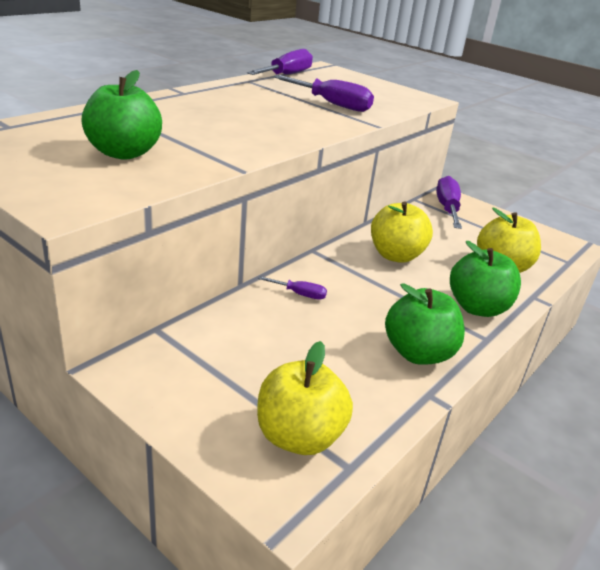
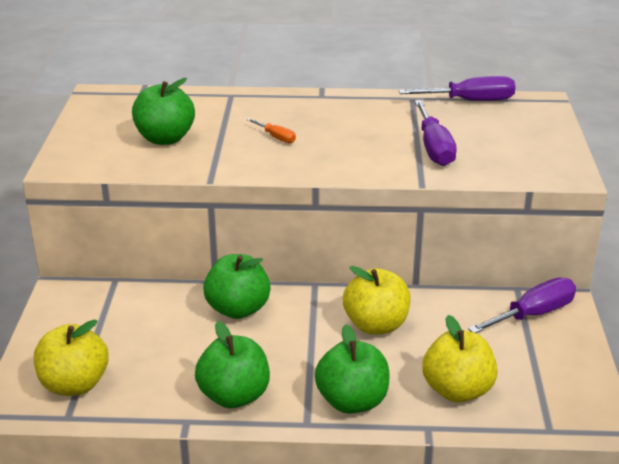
camera: 55 degrees right, 0 degrees up
(217, 126) = (276, 137): none -> orange screwdriver
(300, 294) = (238, 309): purple screwdriver -> green apple

